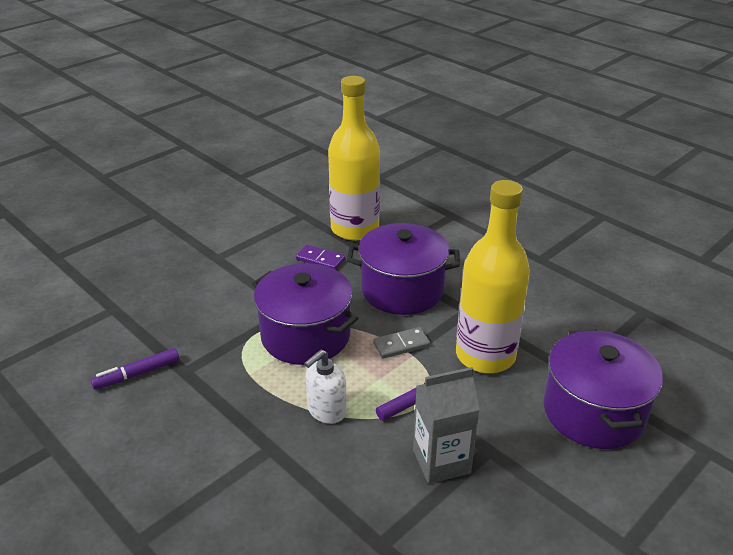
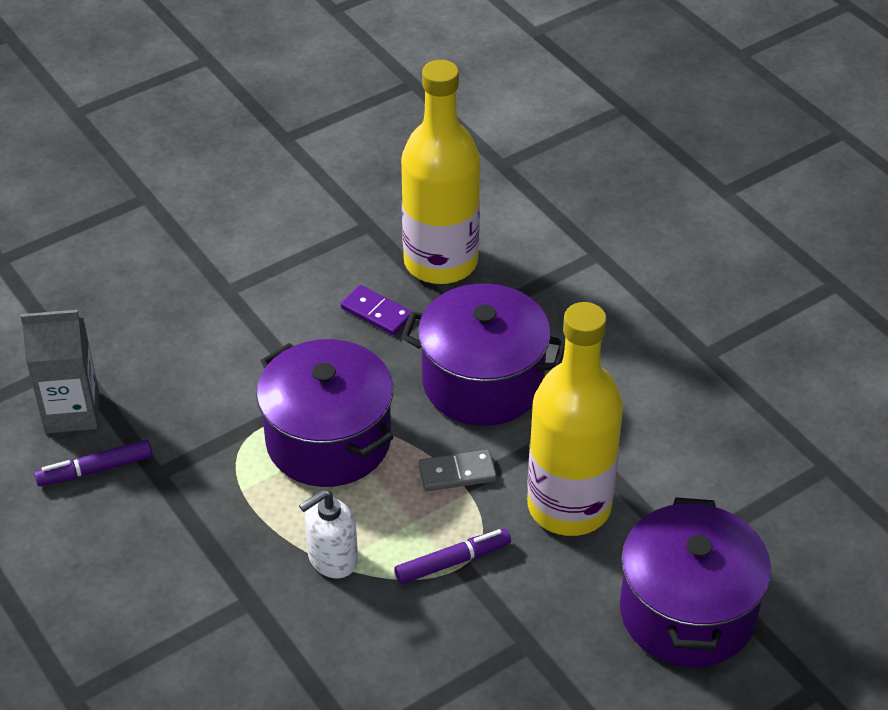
camera: 10 degrees right, 10 degrees up
(441, 461) = (462, 651): grey carton -> grey carton (72, 412)

